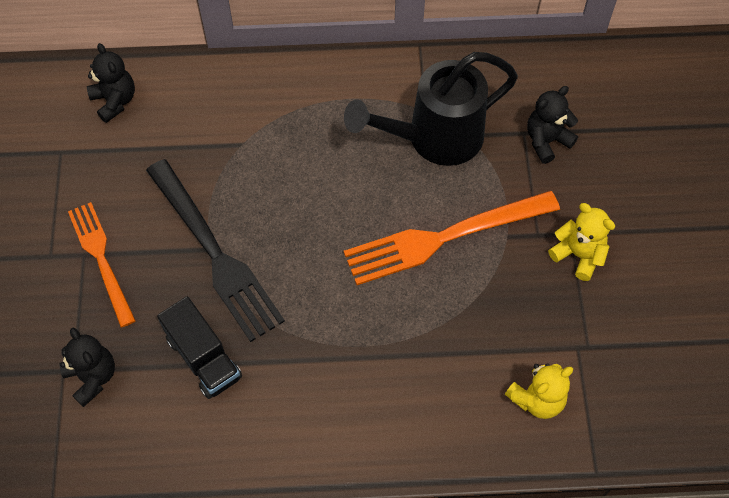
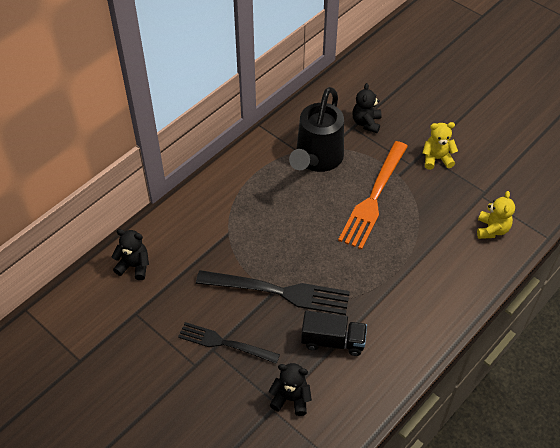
camera: 45 degrees left, 10 degrees down
(101, 258) = (224, 343): orange fork -> black fork

